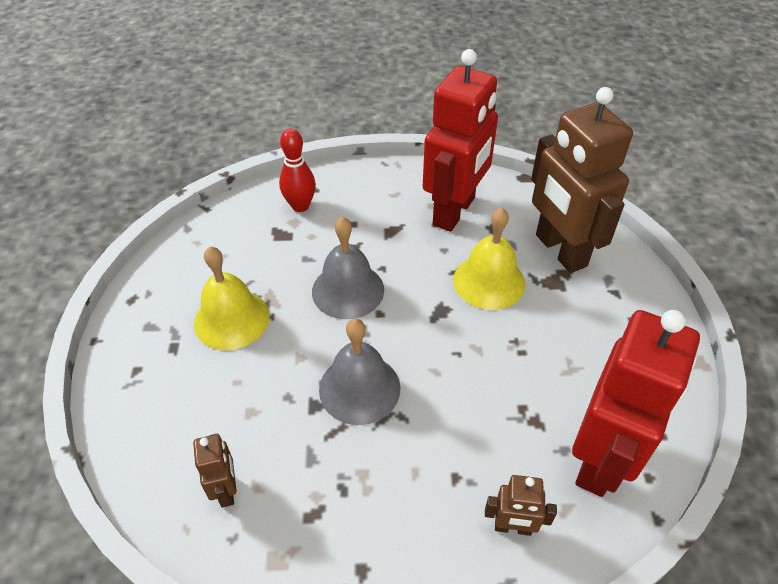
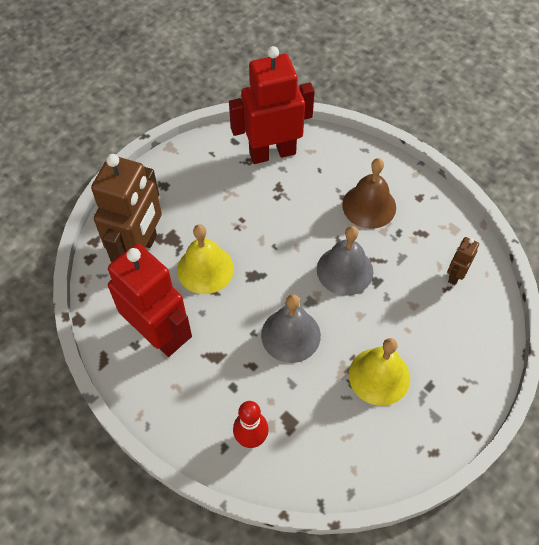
camera: 135 degrees left, 10 degrees up
(412, 493) = (369, 206): none -> brown bell
(454, 212) = (159, 334): red robot -> red robot turned 60 degrees clockwise
(512, 527) = (340, 162): brown robot -> none

